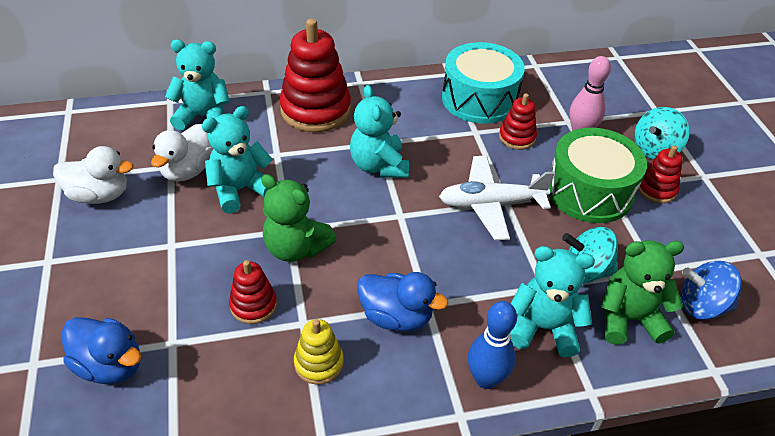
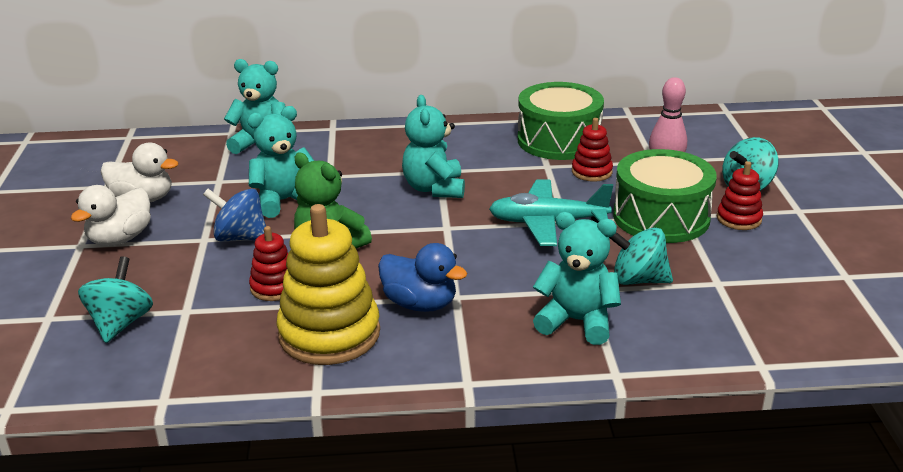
camera: 10 degrees right, 15 degrees down
(110, 365) = (121, 323): blue duck -> turquoise spinning top
(187, 170) = (235, 184): white duck -> white duck (120, 239)
(315, 110) = (379, 144): red stacking toy -> none
(319, 363) = (329, 334): yellow stacking toy -> yellow stacking toy, size x1.95
(479, 99) = (559, 140): turquoise drum -> green drum
(486, 379) = (502, 357): blue bowling pin -> none
(491, 204) = (547, 223): white plane -> turquoise plane
(628, 319) = (675, 320): green teddy bear -> none
(701, 306) = (763, 314): blue spinning top -> blue spinning top (240, 237)

